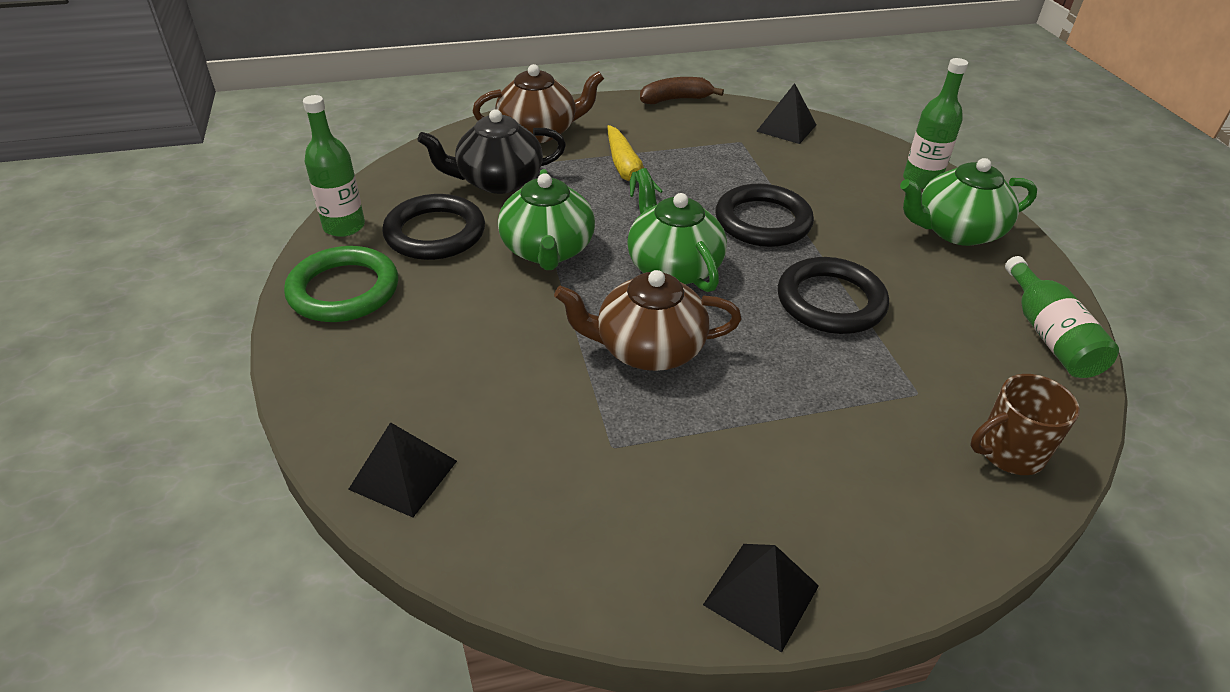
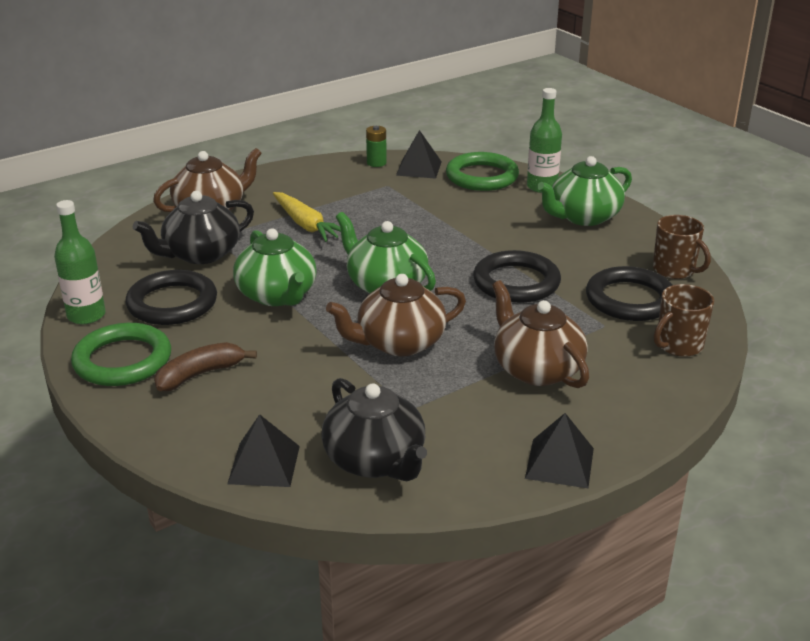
camera: 20 degrees left, 10 degrees down
(531, 512) = (375, 460): none -> black teapot
(676, 99) = (315, 163): brown banana -> brown banana (200, 374)
(742, 112) = (376, 163): none -> green battery
(763, 221) = (437, 239): black ring -> black ring (630, 299)
(798, 434) = (536, 369): none -> brown teapot
(854, 152) = (482, 176): none -> green ring
(1049, 335) = (675, 270): green bottle -> brown mug

